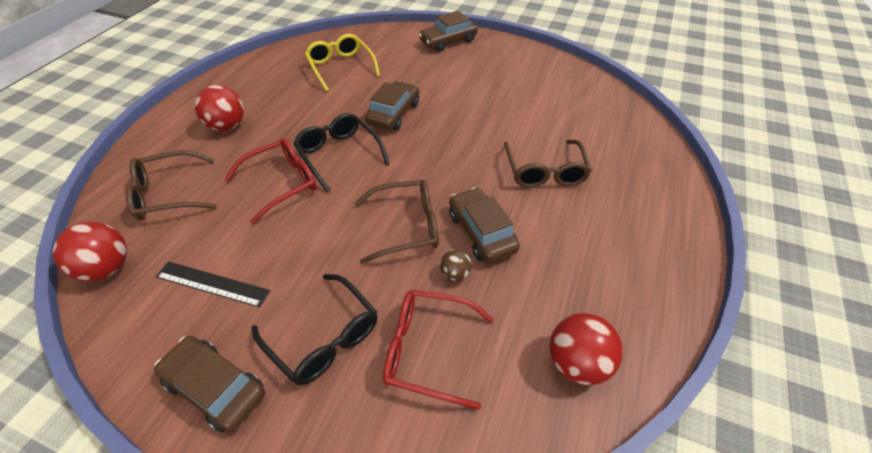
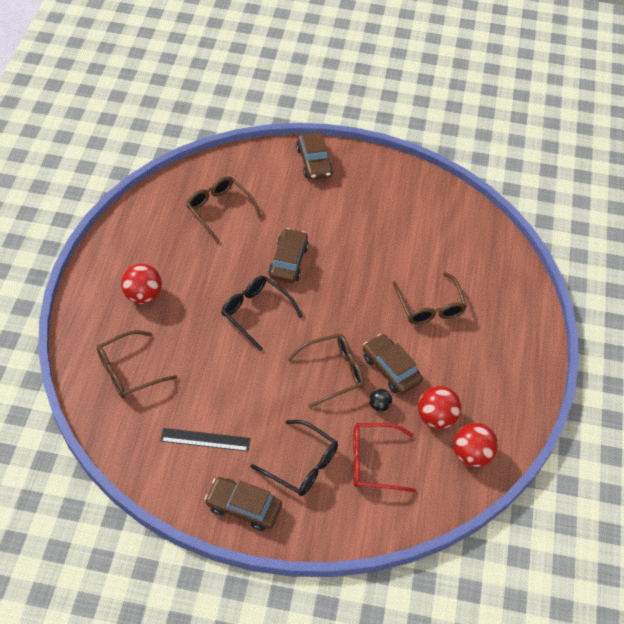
camera: 15 degrees left, 5 degrees up
(107, 268) = (118, 440): red ball -> red ball (436, 417)
(282, 183) = (220, 347): red glasses -> none
(340, 67) = (219, 210): yellow glasses -> brown glasses
(448, 41) = (314, 162): brown car -> brown car turned 60 degrees counterclockwise
(455, 274) = (379, 405): brown ball -> black ball

